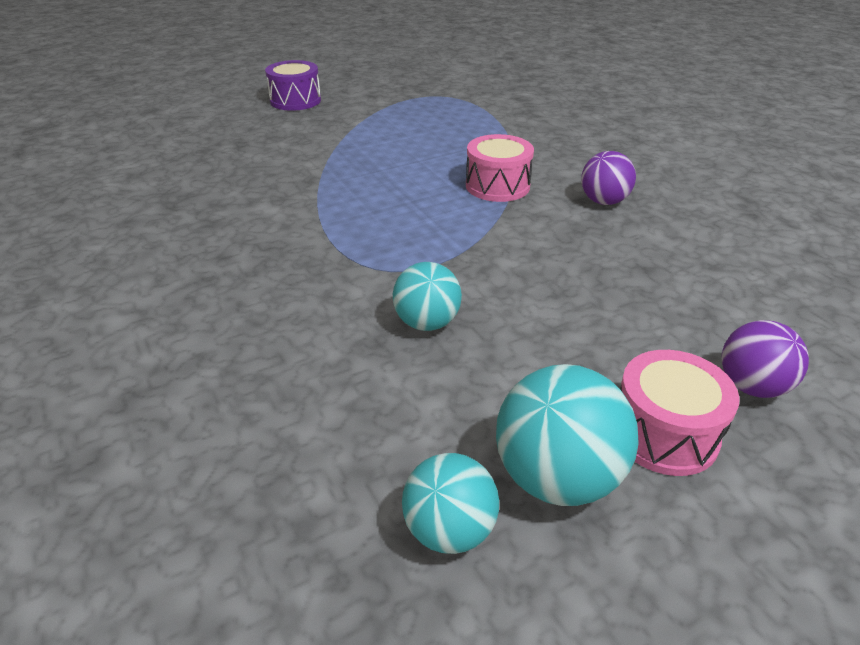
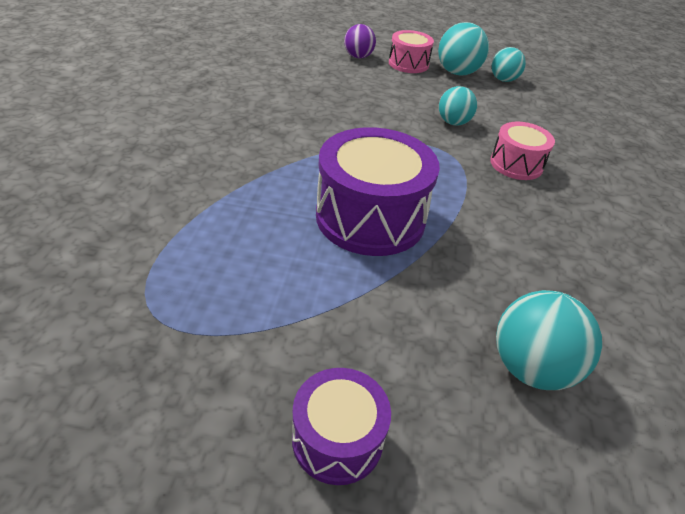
camera: 145 degrees left, 5 degrees up
(201, 151) = (531, 367): none -> turquoise ball
(389, 176) = (370, 217): none -> purple drum
(497, 186) = (306, 166): pink drum -> pink drum (516, 164)
(603, 201) = (265, 123): purple ball -> none

